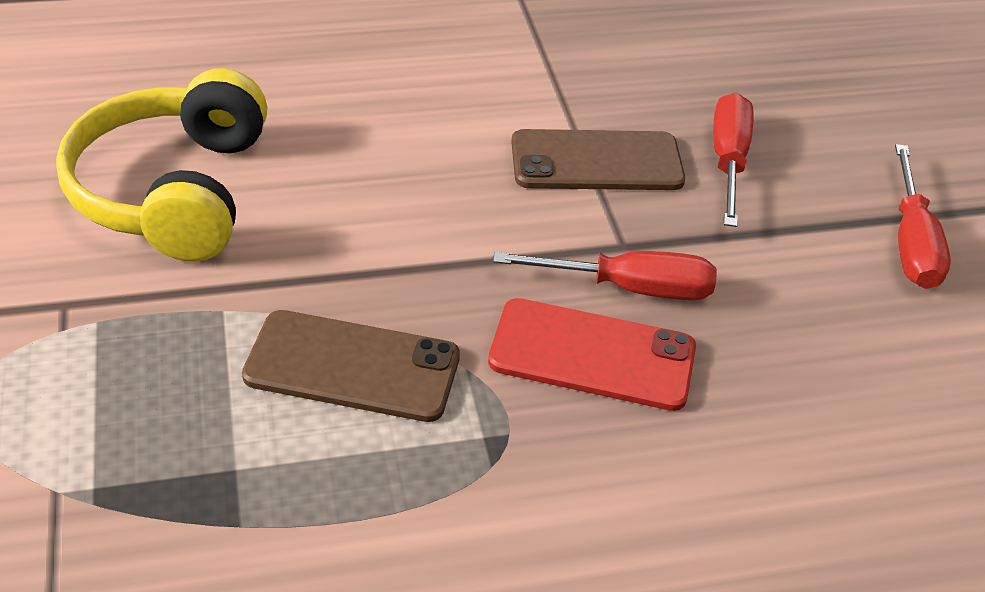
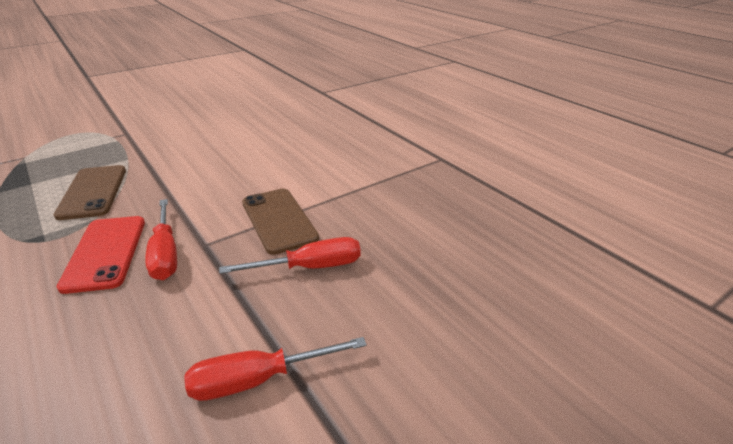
camera: 70 degrees right, 10 degrees down
(174, 191) = (200, 133): yellow headphones -> none

